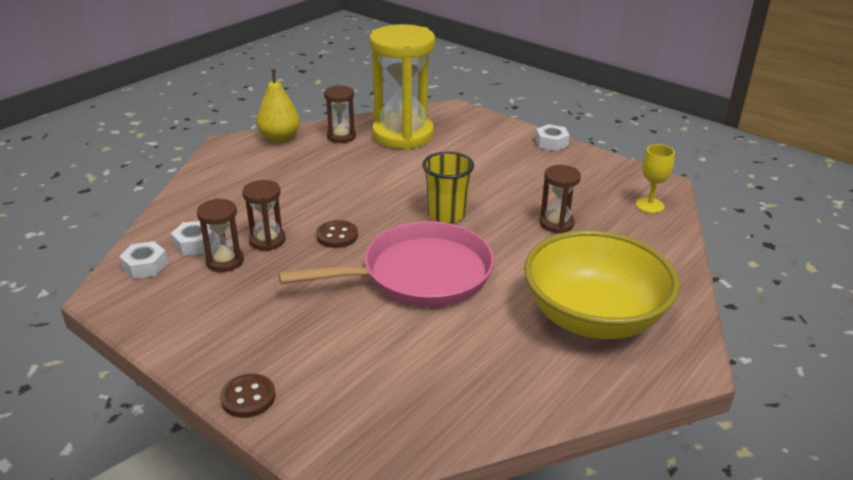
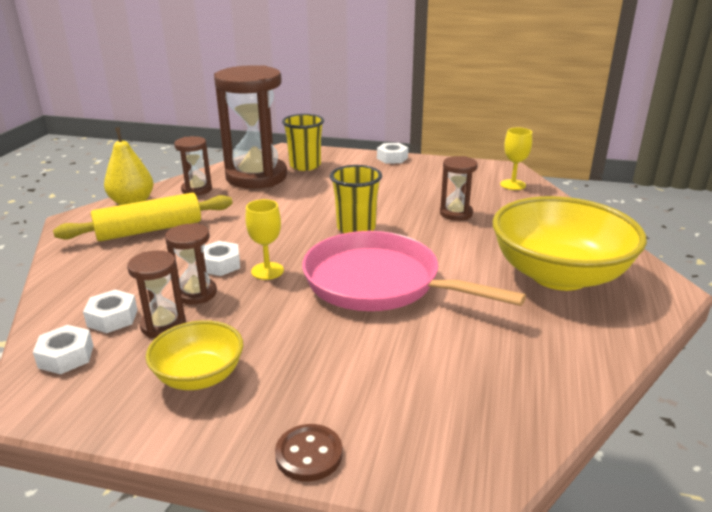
camera: 25 degrees left, 5 degrees down
(220, 312) = (199, 376): none -> yellow bowl
(274, 169) = (149, 230): none -> yellow rolling pin
(305, 219) = (220, 264): none -> white nut
(337, 236) = (267, 271): brown button -> yellow goblet
(403, 135) = (256, 177): yellow hourglass -> brown hourglass
(419, 275) = (379, 283): pink pan -> pink pan turned 105 degrees counterclockwise
(458, 132) = (305, 165): none -> yellow cup

